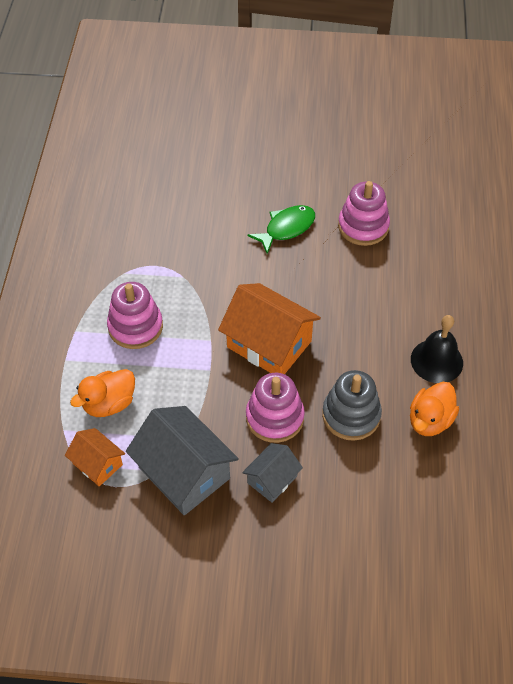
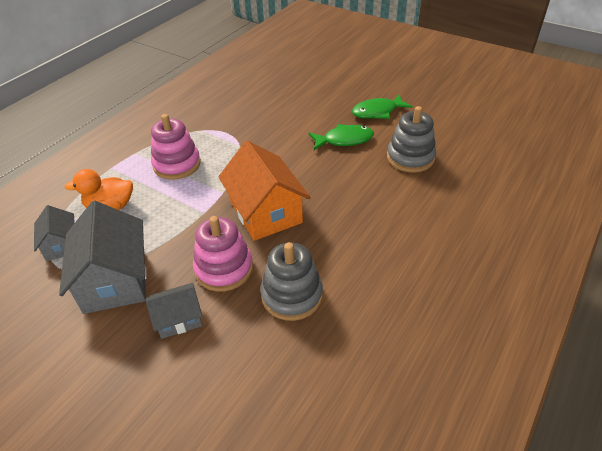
camera: 30 degrees right, 10 degrees down
(97, 464) = (61, 245): orange house -> grey house
(296, 178) = (377, 112): none -> green fish
(363, 226) = (410, 158): pink stacking toy -> grey stacking toy
(430, 420) = (365, 333): orange duck -> none
(436, 361) = (408, 282): black bell -> none

